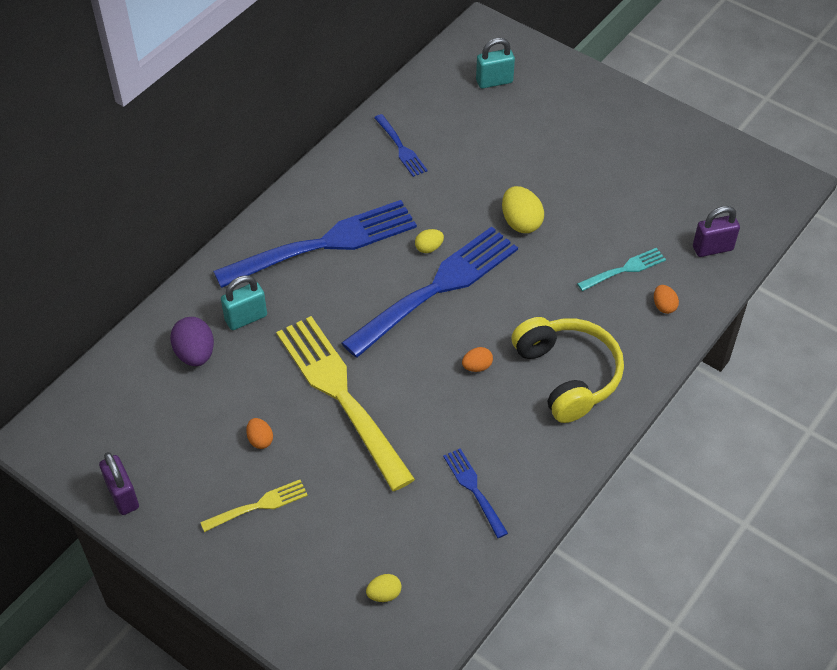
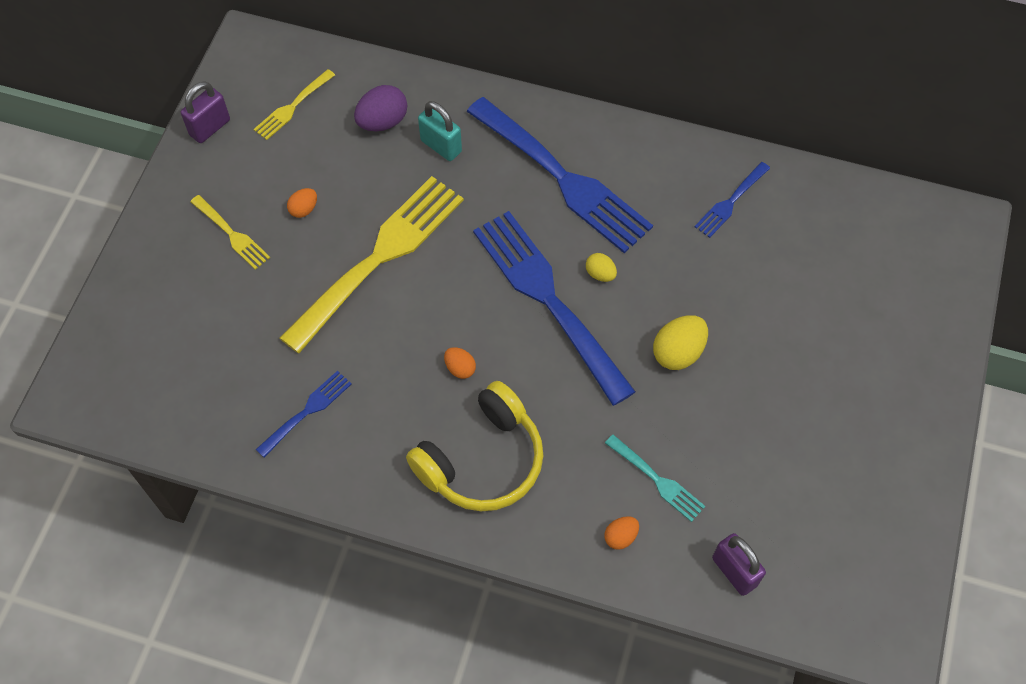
camera: 70 degrees right, 10 degrees up
(137, 420) = (292, 107): none -> yellow fork
(384, 594) = (167, 369): yellow egg -> none
(437, 288) = (548, 299): blue fork -> blue fork turned 150 degrees counterclockwise
(494, 81) = (884, 261): turquoise padlock -> none

